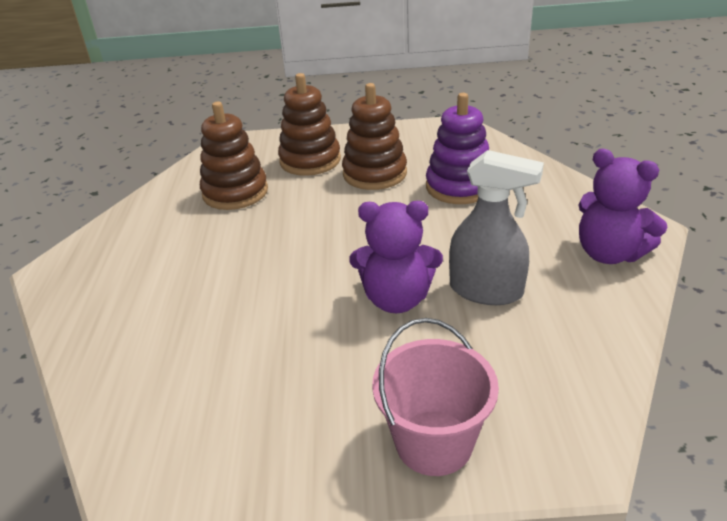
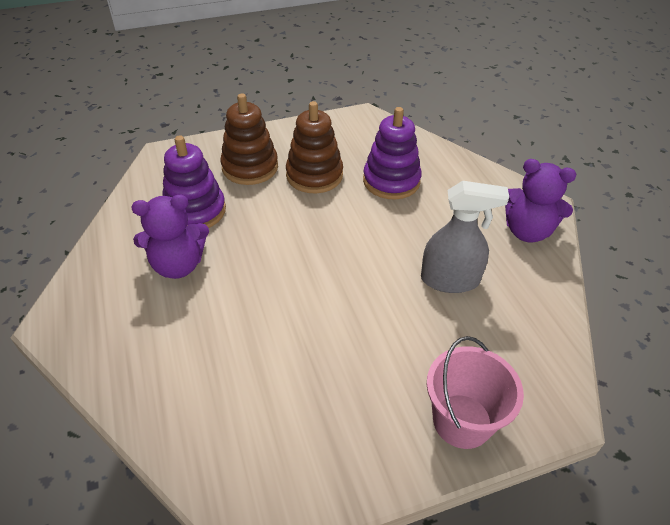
camera: 20 degrees left, 10 degrees up
(235, 192) = (195, 211): brown stacking toy -> purple stacking toy
(396, 299) = (384, 299): purple teddy bear -> purple teddy bear (178, 265)

